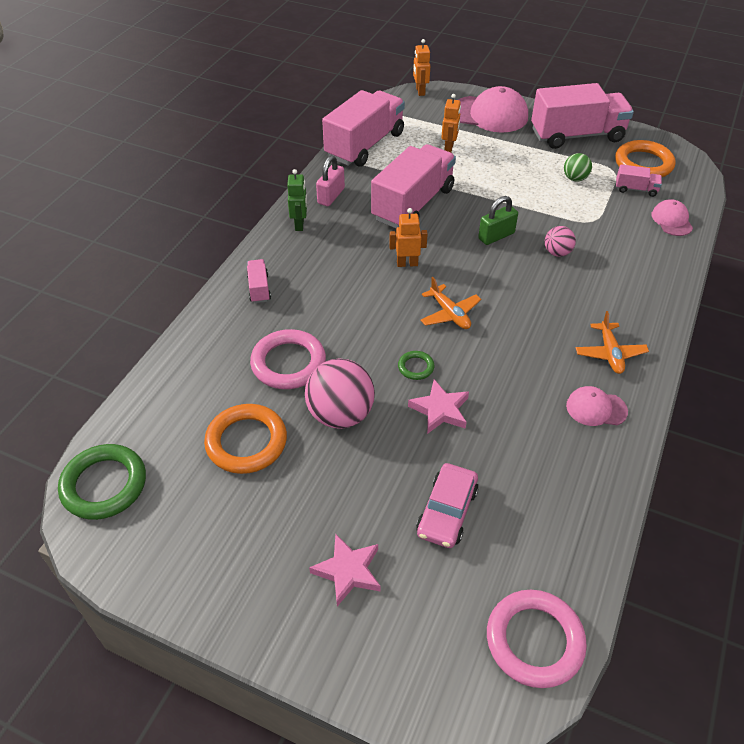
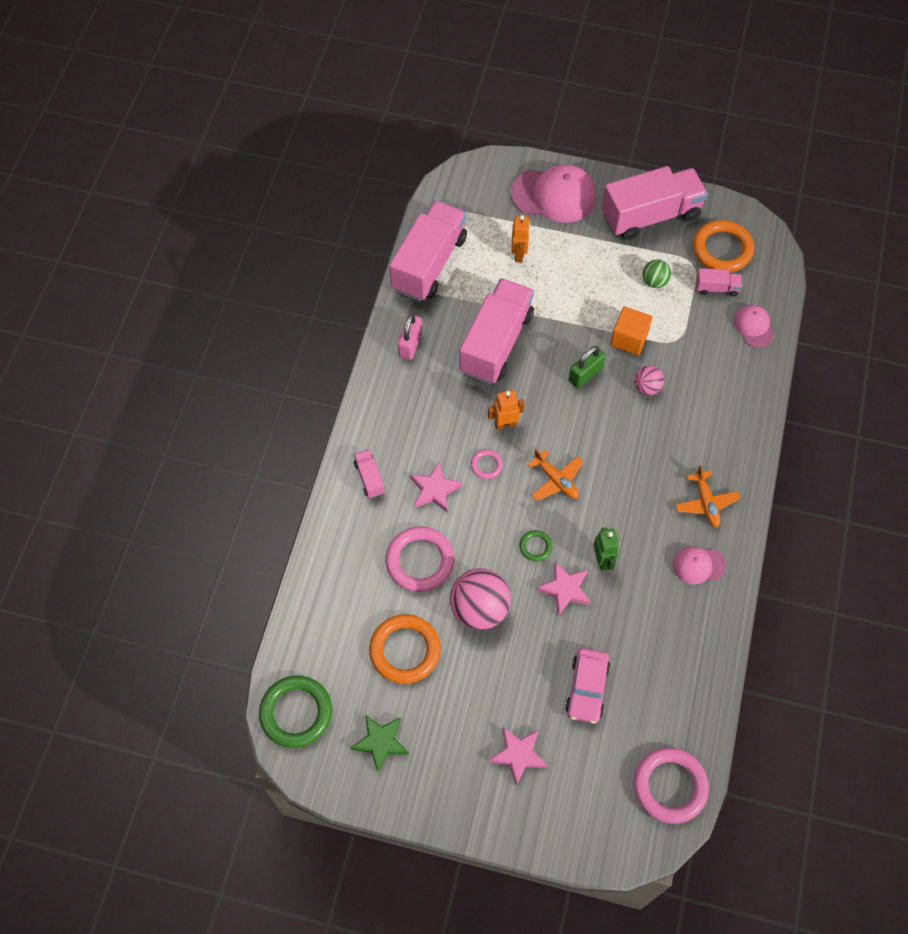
camera: 10 degrees left, 15 degrees up
(188, 530) = (380, 742): none -> green star
(299, 225) = (388, 389): green robot -> green robot (602, 560)
(322, 306) = (434, 489): none -> pink star
(380, 293) = (486, 465): none -> pink ring
(420, 91) = (472, 168): orange robot -> none
(544, 215) = (629, 339): none -> orange cube

